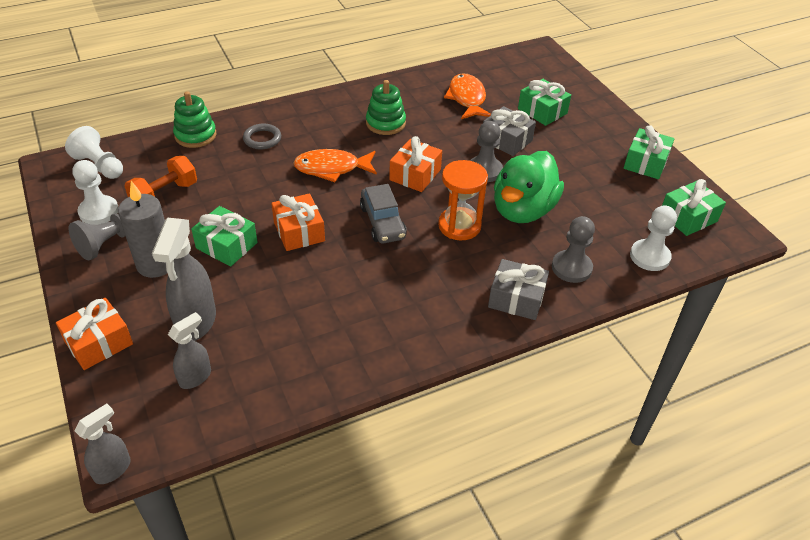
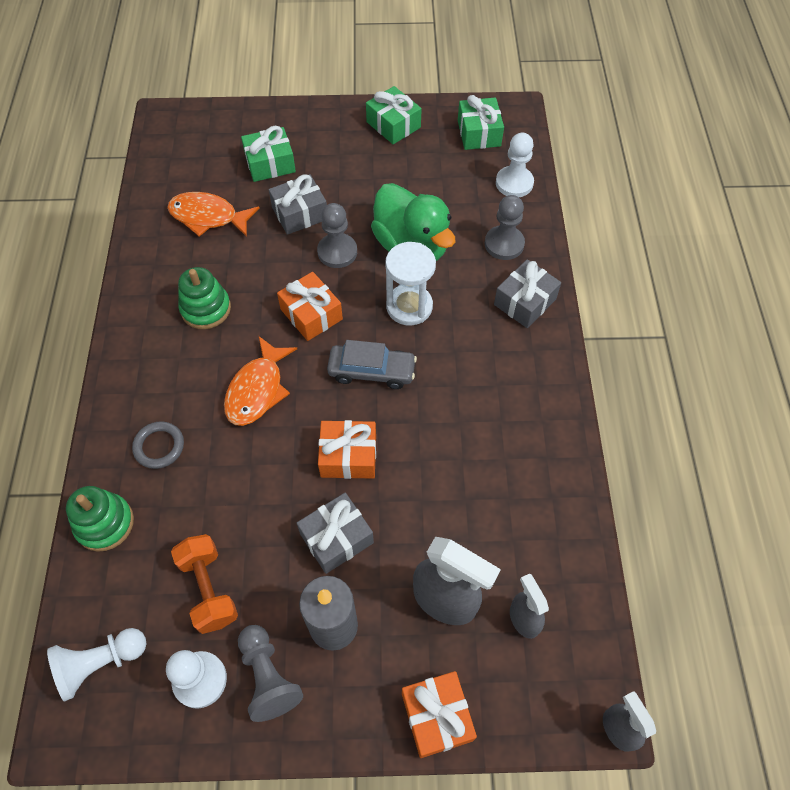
camera: 65 degrees left, 15 degrees up
(227, 245) = (336, 538): green gift -> grey gift
(459, 226) = (409, 306): orange hourglass -> white hourglass

